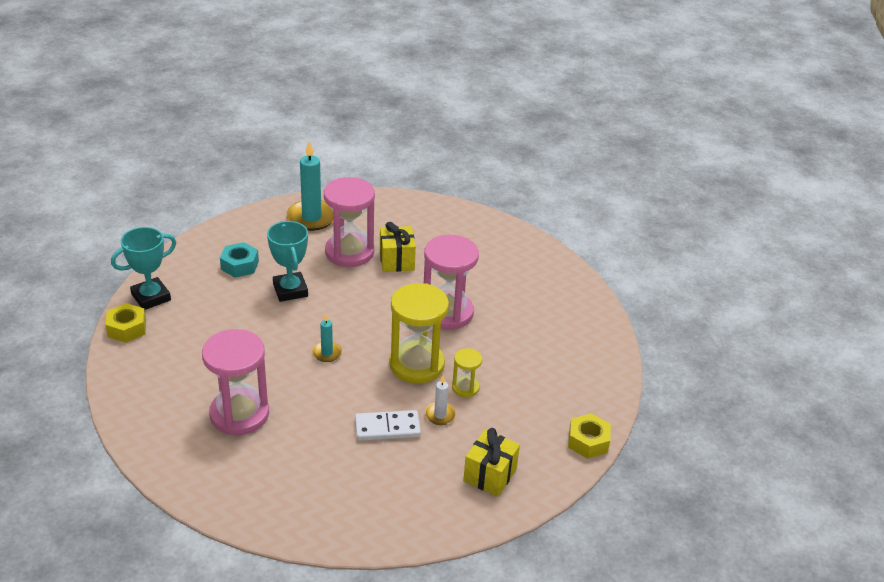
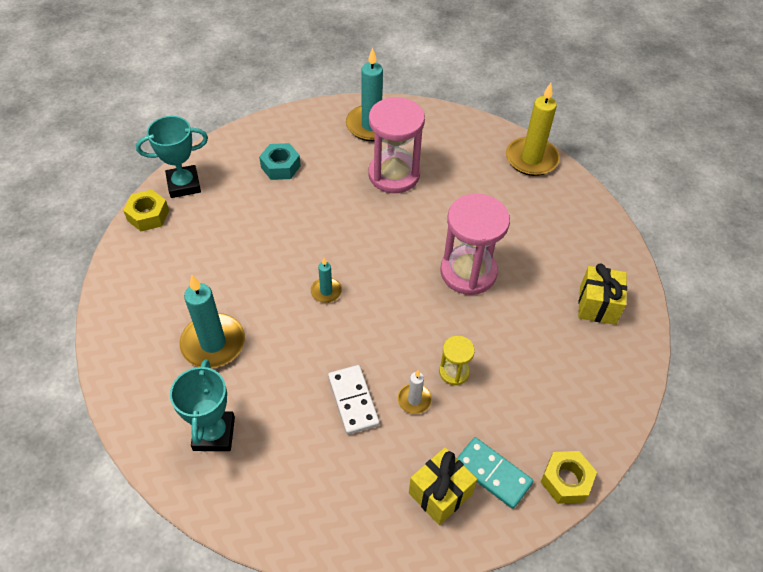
camera: 20 degrees right, 15 degrees up
(239, 414) = (213, 343): pink hourglass -> turquoise candle
(290, 290) = (318, 207): turquoise trophy -> turquoise trophy (214, 433)
(387, 428) = (353, 401): white domino -> white domino turned 60 degrees clockwise
(396, 261) = (438, 195): yellow gift -> yellow gift (597, 305)
(416, 364) = (413, 329): yellow hourglass -> none
(467, 218) = (531, 159): none -> yellow candle
(527, 451) = (492, 474): none -> turquoise domino

